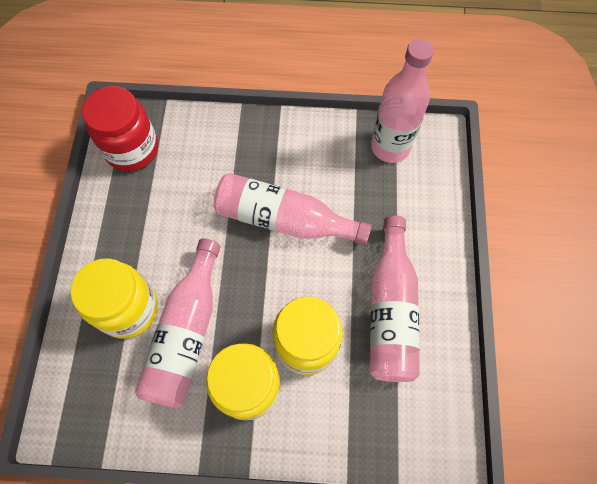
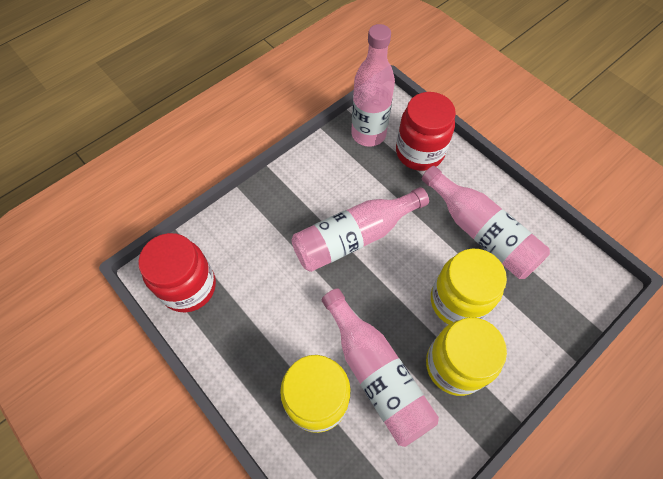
camera: 45 degrees left, 5 degrees down
(416, 199) = (419, 152): none -> red jar

